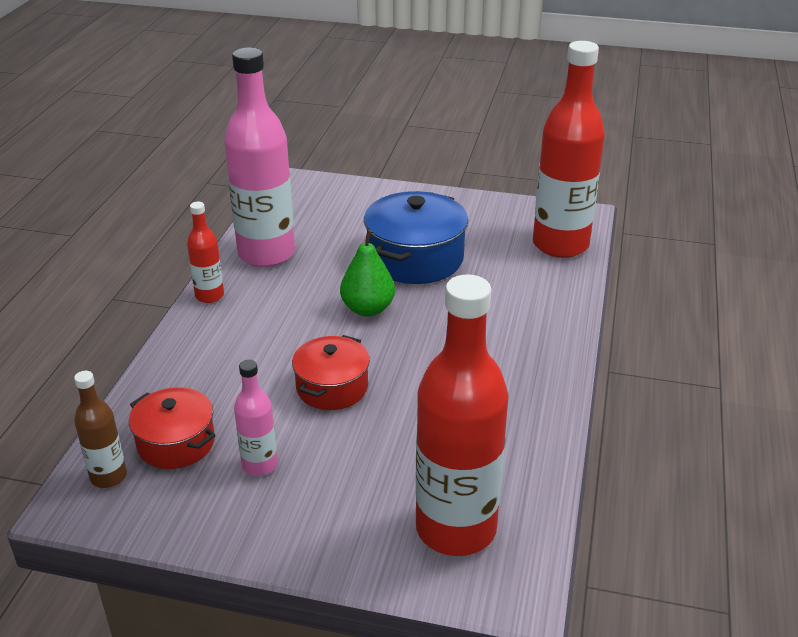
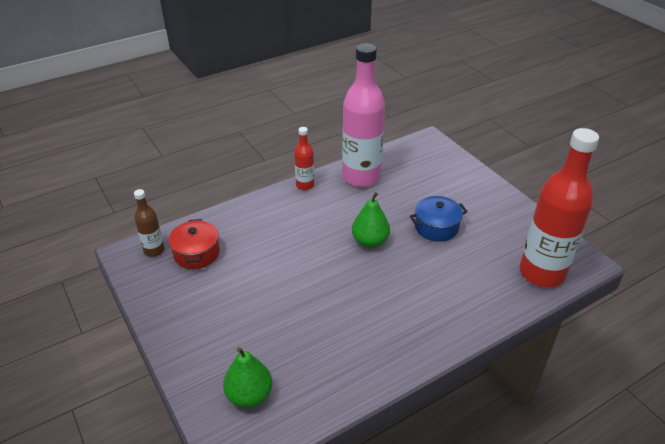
camera: 45 degrees right, 5 degrees up
(259, 465) = (213, 290): pink bottle -> none
(332, 387) = (295, 274): red pot -> none
(415, 258) = (436, 227): blue pot -> blue pot, size x0.63
(456, 528) = (249, 395): red bottle -> green pear

